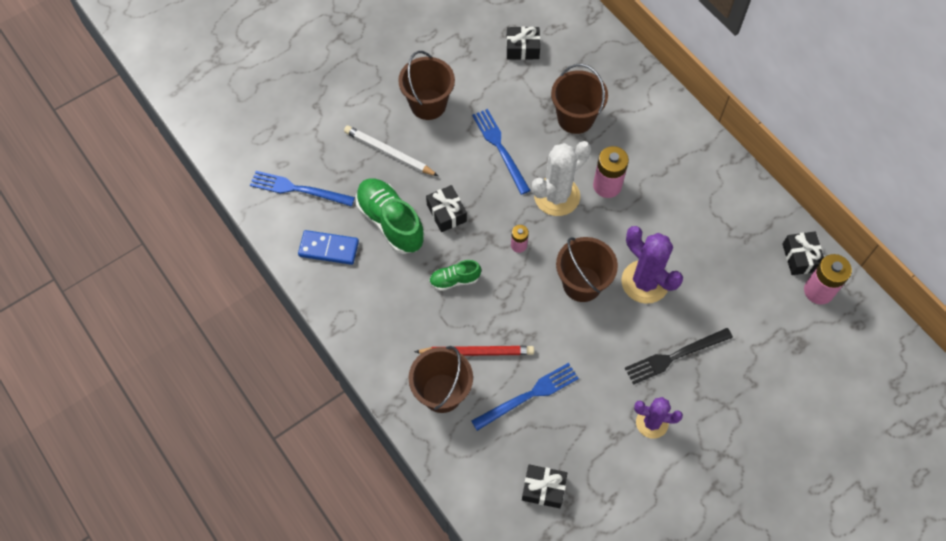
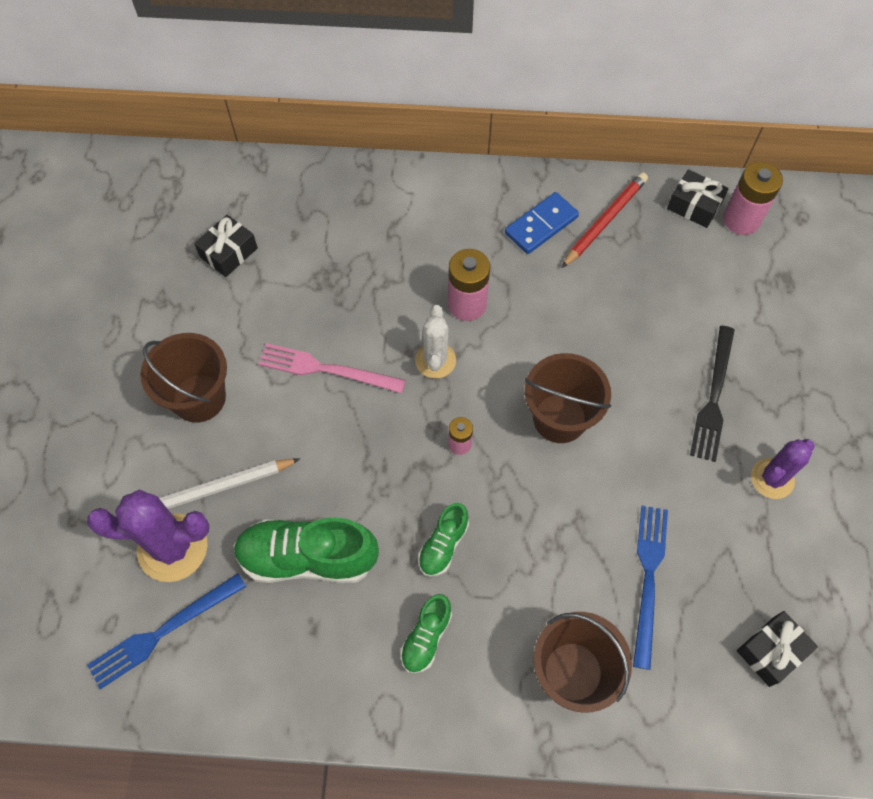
camera: 50 degrees left, 0 degrees up
(328, 249) = (276, 658): blue domino -> blue domino (541, 225)
(398, 309) = (426, 637): none -> green shoe
(446, 213) = (352, 487): black gift -> none
(477, 352) = (553, 592): red pencil -> red pencil (605, 221)
(500, 148) = (326, 369): blue fork -> pink fork
(557, 196) = (435, 360): white cactus -> white cactus, size x0.64
(575, 118) = (361, 270): brown bucket -> none
(645, 282) = (607, 358): purple cactus -> purple cactus (172, 548)

